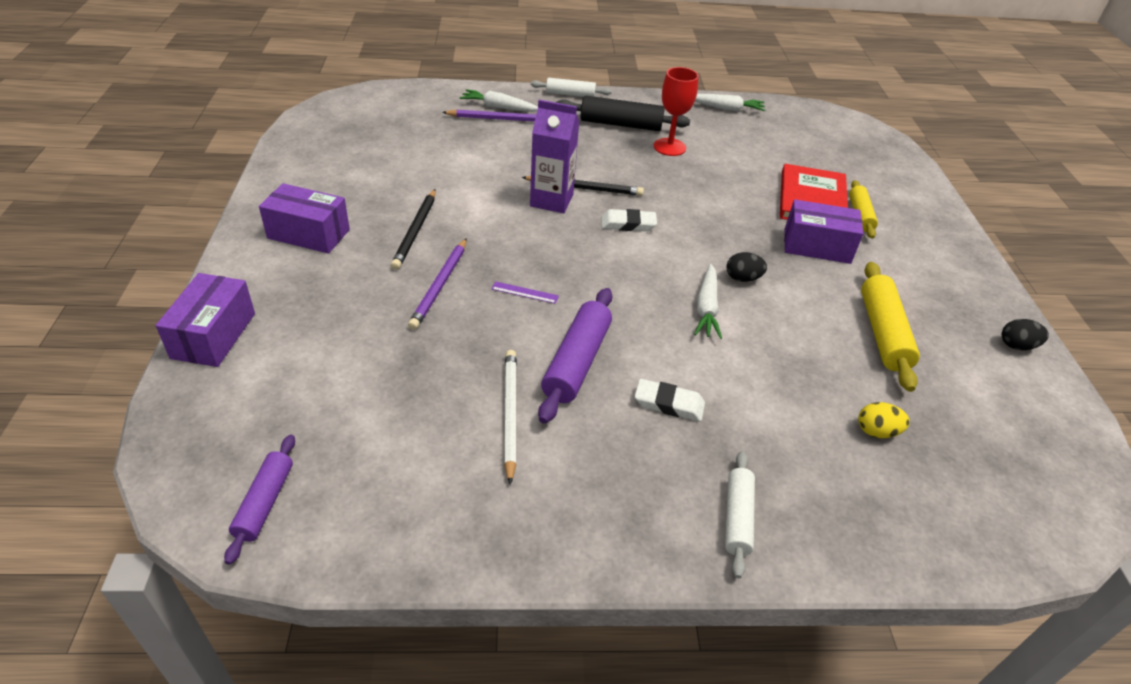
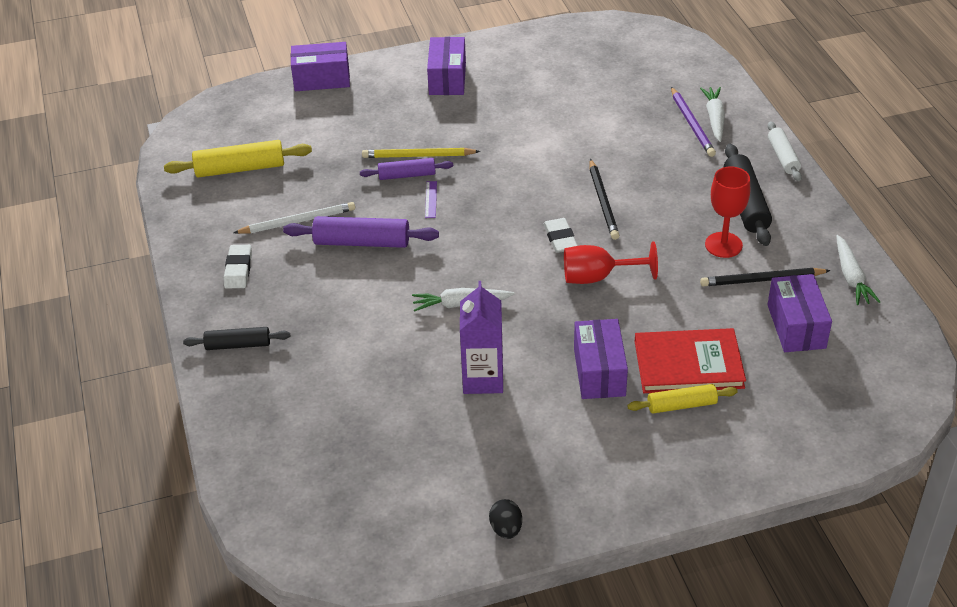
camera: 80 degrees right, 0 degrees up
(264, 503) = (197, 146): purple rolling pin -> purple rolling pin (407, 175)
(416, 231) = (480, 126): black pencil -> black pencil (762, 280)
(440, 285) = (418, 156): purple pencil -> yellow pencil
(551, 200) = (569, 186): purple carton -> purple carton (483, 379)
(669, 404) = (336, 297): white eraser -> white eraser (238, 270)
(691, 217) = (597, 277): none -> red goblet
(737, 518) = (238, 345): white rolling pin -> black rolling pin
(742, 278) = (515, 323): black egg -> none
(775, 143) = (796, 326): none -> purple box
(876, 431) = (347, 420): yellow egg -> none
(882, 333) = (479, 424): yellow rolling pin -> yellow rolling pin (240, 168)

